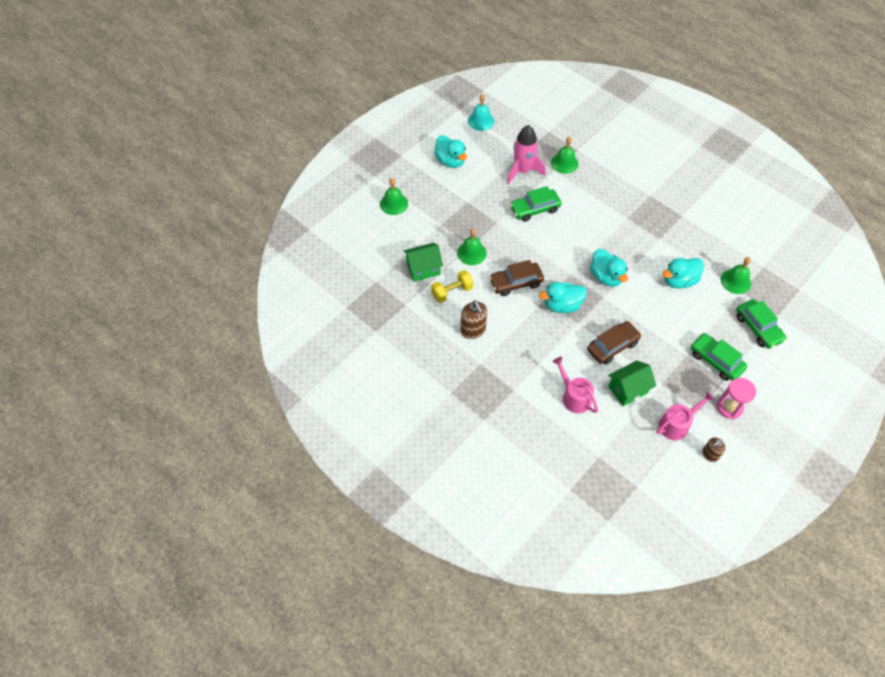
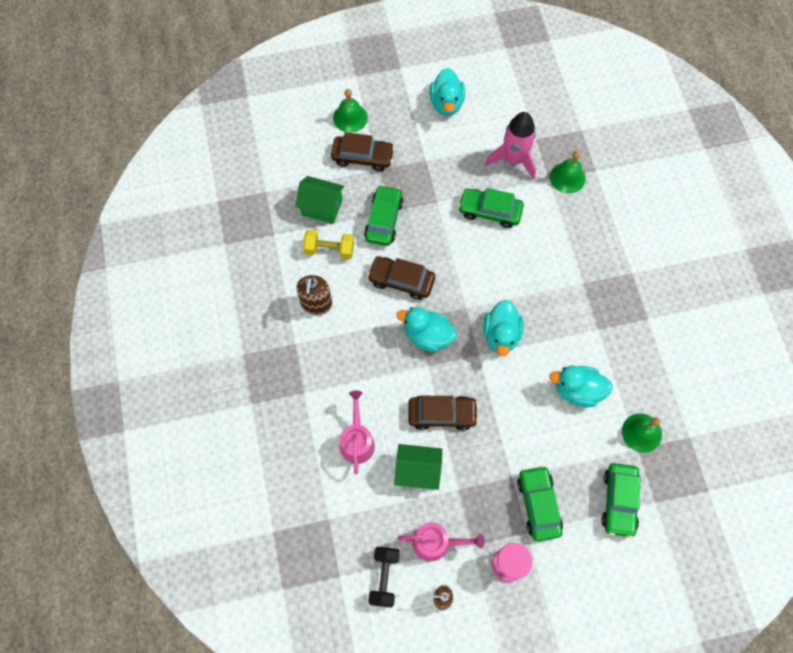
camera: 35 degrees right, 10 degrees up
(423, 223) = (362, 157): none -> brown car
(471, 253) = (383, 220): green bell -> green car
(481, 121) = (517, 75): turquoise bell -> none
(665, 467) = (384, 577): none -> black dumbbell

